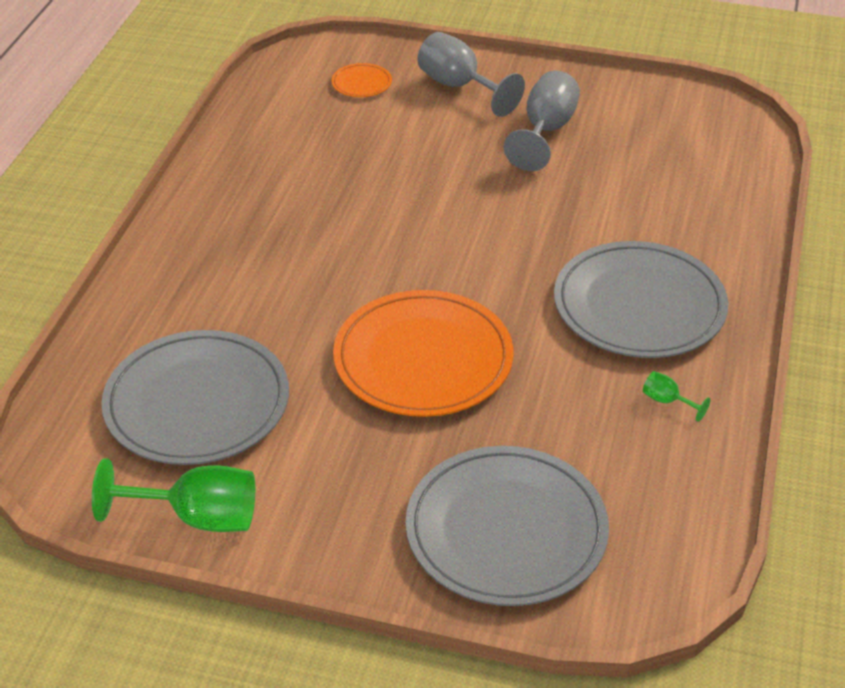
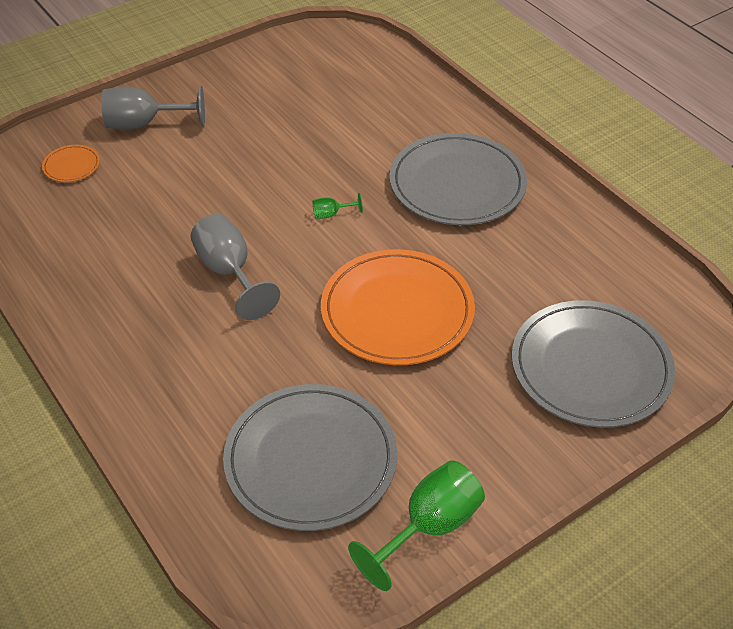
camera: 50 degrees left, 5 degrees up
(546, 131) = (245, 116): grey goblet -> grey goblet (229, 272)
(667, 401) = (551, 226): green goblet -> green goblet (331, 214)

